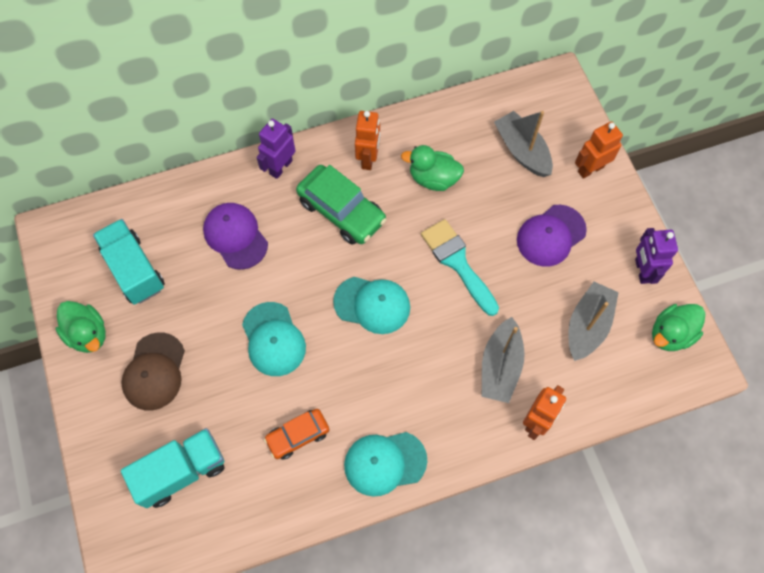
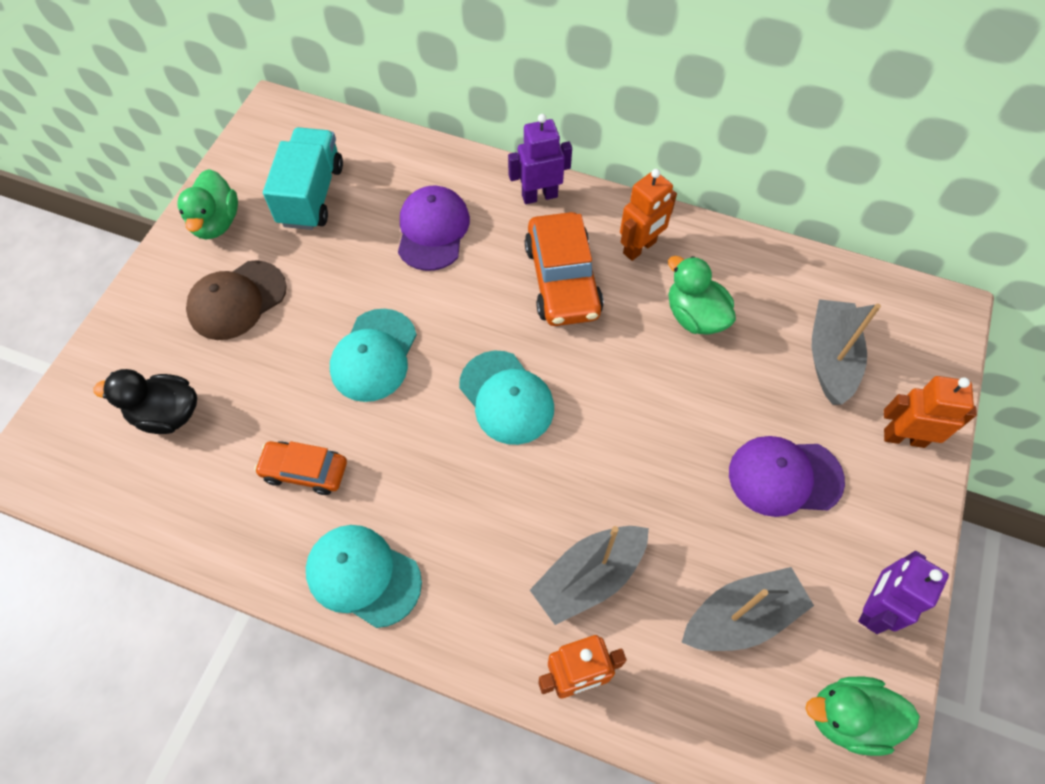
camera: 40 degrees right, 5 degrees down
(181, 471) = (167, 414): turquoise truck -> black duck
(341, 211) = (562, 280): green car -> orange car
(457, 262) = (642, 424): turquoise brush -> none

